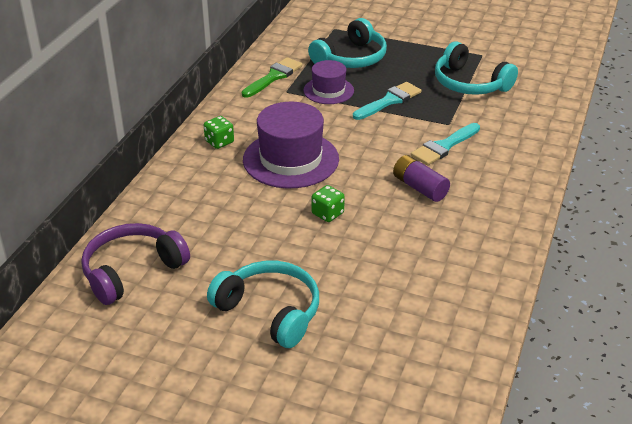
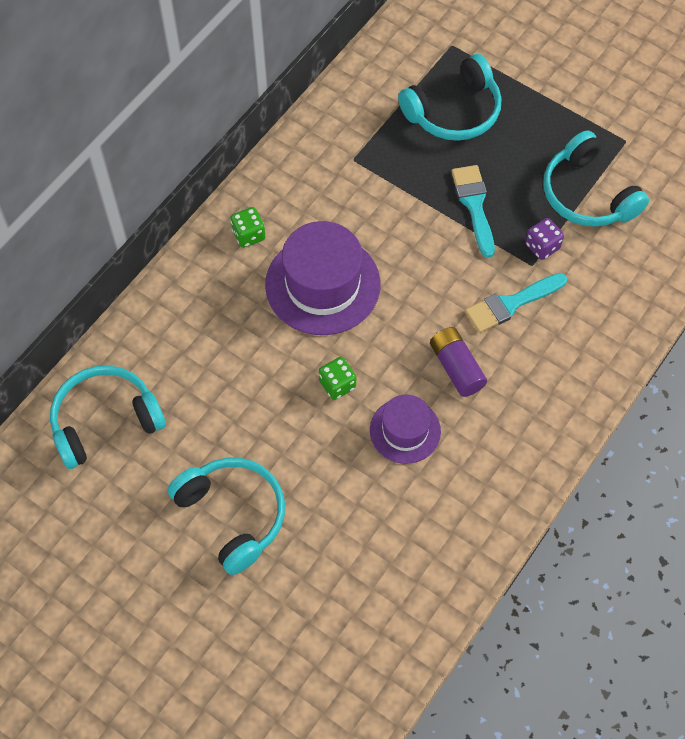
camera: 15 degrees right, 25 degrees up
(132, 271) = (105, 421): purple headphones -> turquoise headphones
(274, 77) = (346, 127): green brush -> none
(328, 90) = (405, 169): purple hat -> purple hat (405, 430)
(389, 101) = (474, 205): turquoise brush -> turquoise brush turned 75 degrees counterclockwise
(451, 113) = (542, 246): none -> purple dice

